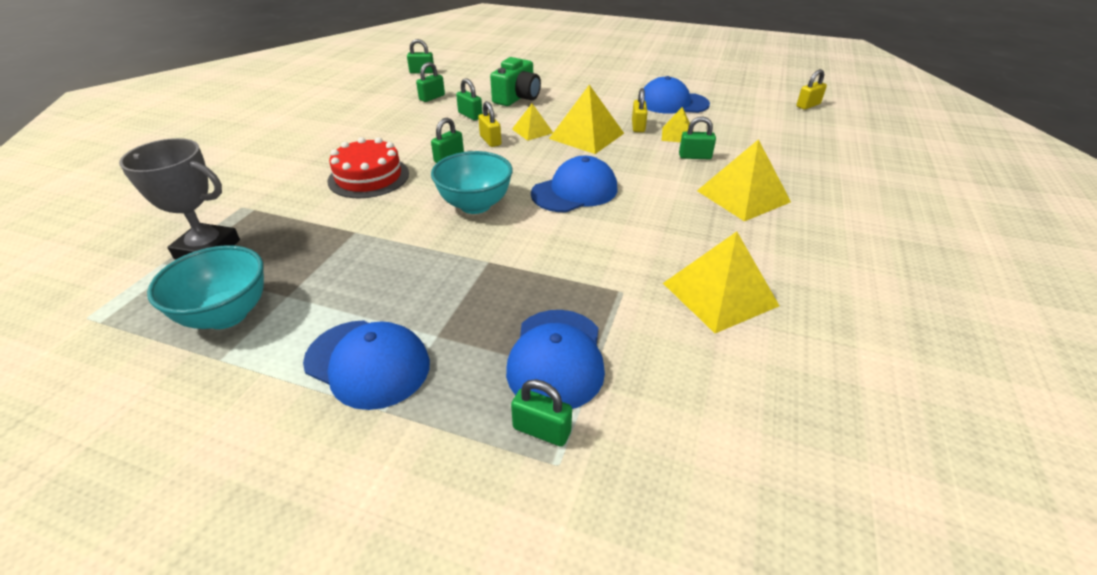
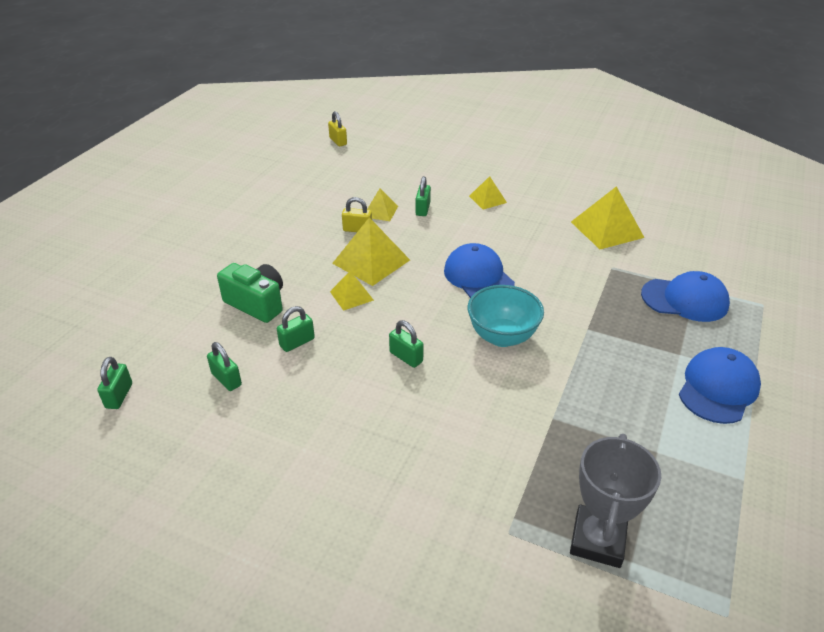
camera: 85 degrees left, 0 degrees up
(227, 315) = (692, 490): turquoise bowl -> none
(368, 177) = (443, 420): red cake -> none
(490, 140) = (369, 326): yellow padlock -> none
(541, 430) = (743, 308): green padlock -> none
(673, 103) = (309, 203): blue cap -> none
(743, 196) = (487, 199): yellow pyramid -> yellow pyramid, size x0.57

